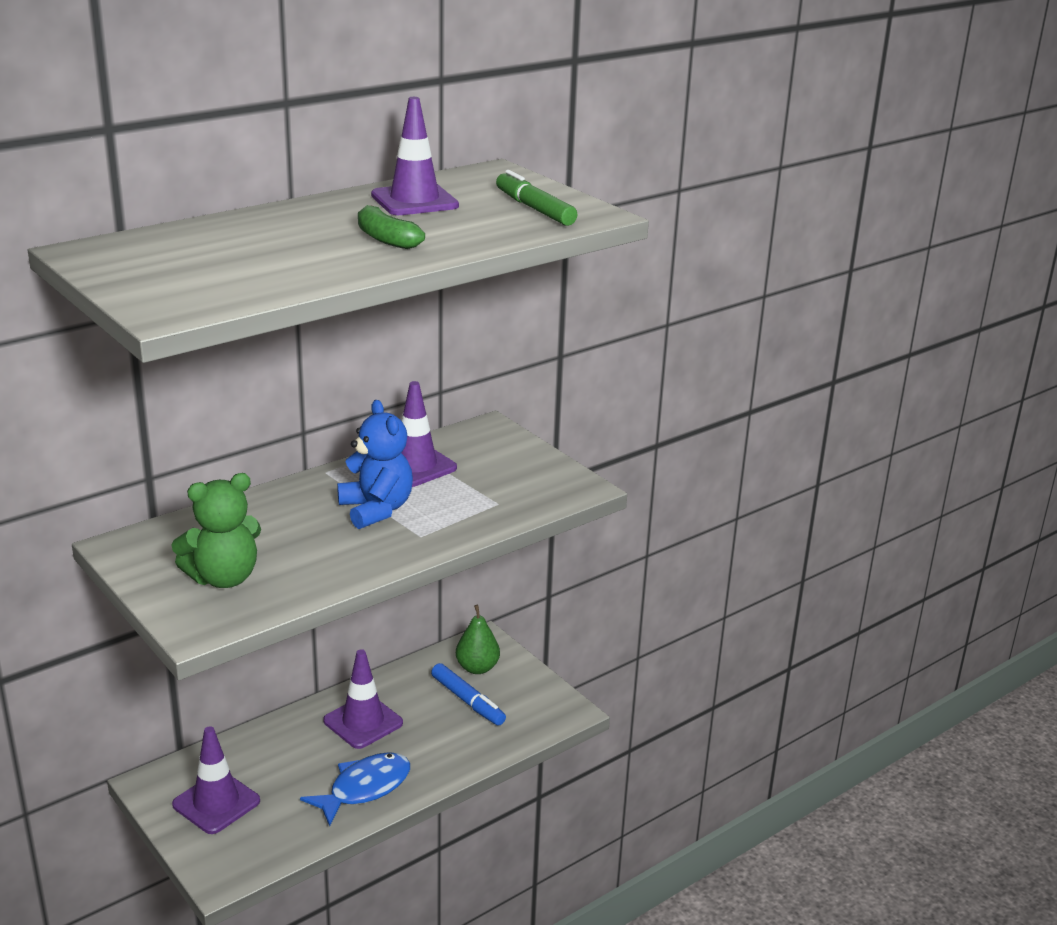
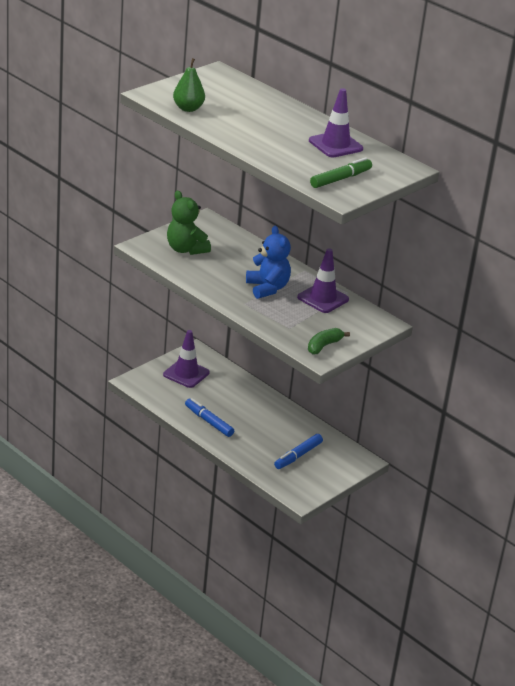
camera: 80 degrees right, 5 degrees up
(363, 722) = (266, 417): purple traffic cone -> none
(364, 788) = (209, 421): blue fish -> blue marker
(376, 510) = (267, 288): blue teddy bear -> blue teddy bear turned 75 degrees counterclockwise
(386, 239) = (268, 139): green banana -> green banana (323, 346)
(477, 668) = (333, 458): green pear -> green pear (188, 108)

